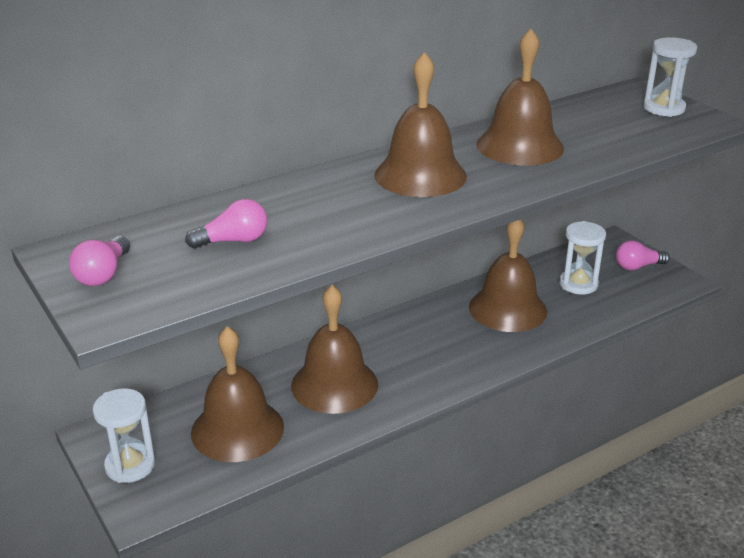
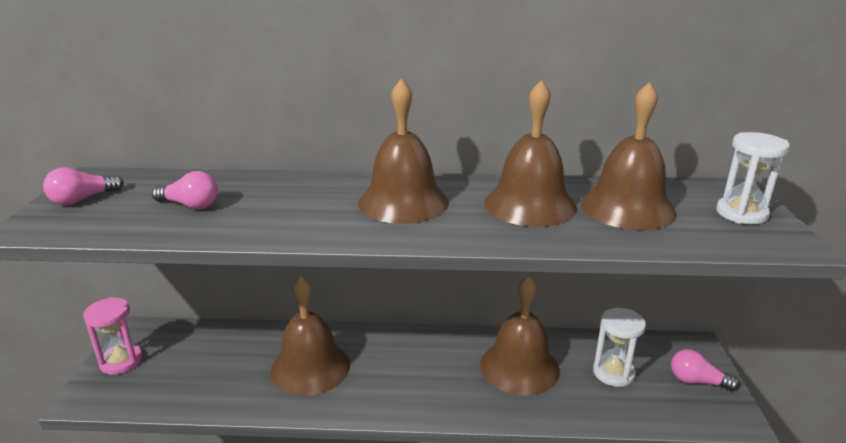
camera: 35 degrees right, 5 degrees down
(130, 465) = (121, 361): white hourglass -> pink hourglass
(237, 429) = (209, 369): brown bell -> brown bell (627, 207)

